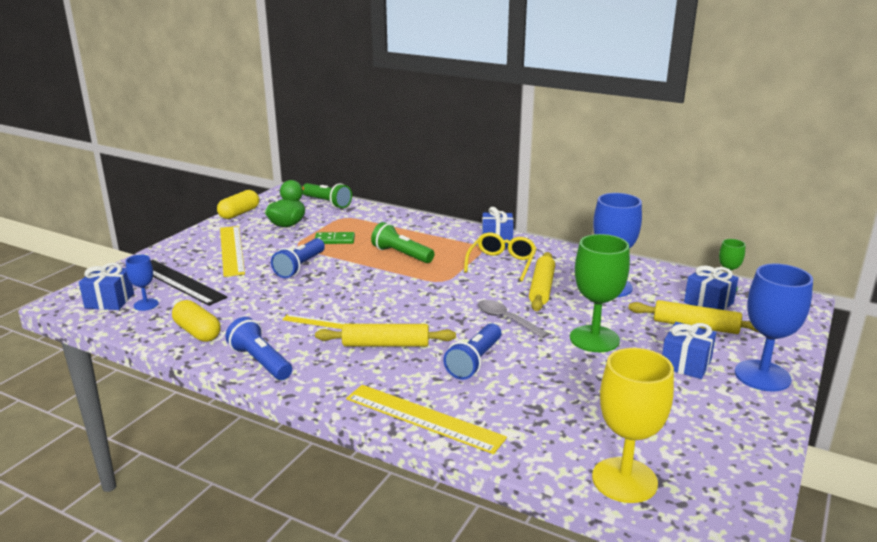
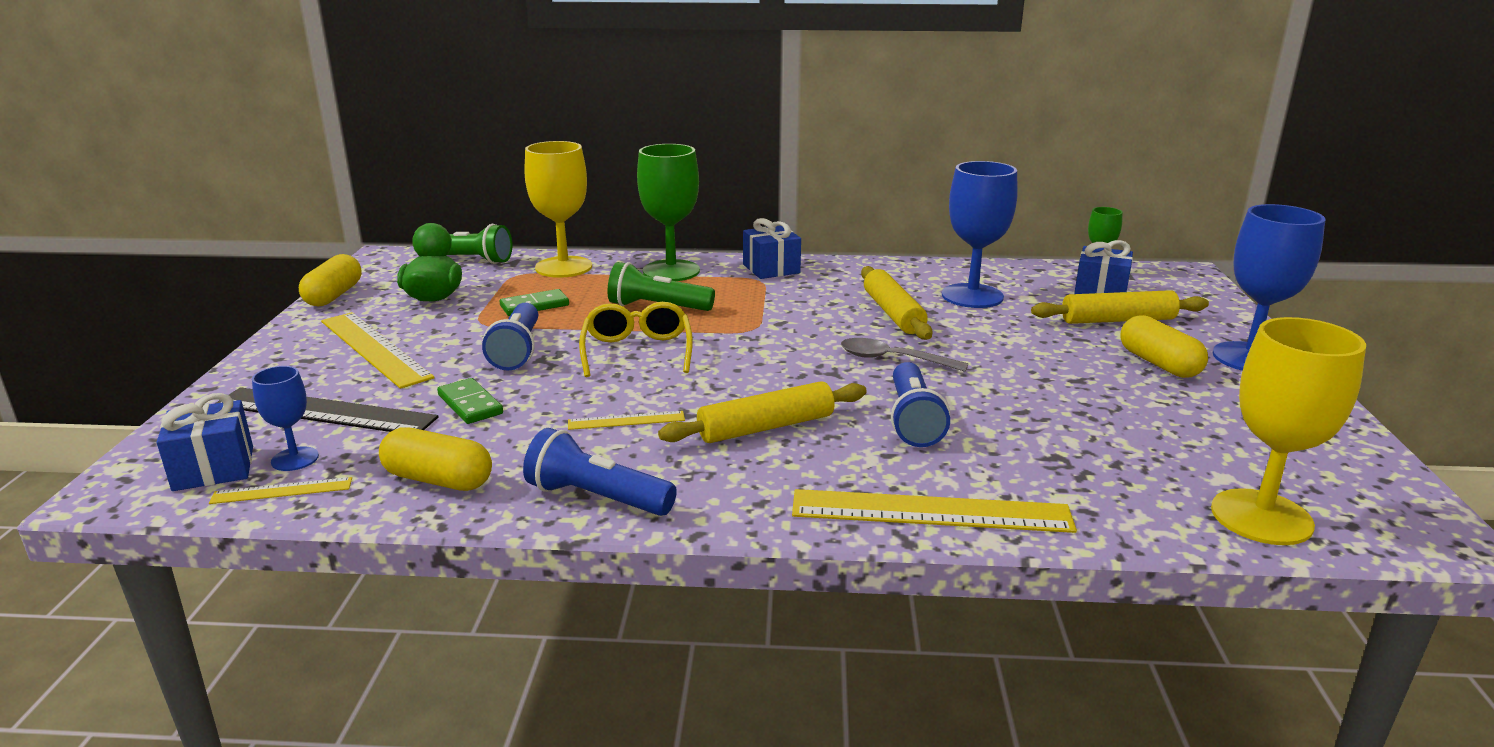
camera: 25 degrees left, 0 degrees up
(127, 320) = (282, 491): none -> yellow ruler
(248, 294) = (470, 404): none -> green domino
(374, 217) = (563, 267): none -> yellow goblet
(502, 263) = (808, 293): yellow glasses -> yellow glasses (637, 351)
(594, 339) = (1026, 359): green goblet -> green goblet (671, 271)
(686, 364) = (1159, 364): blue gift -> yellow capsule

